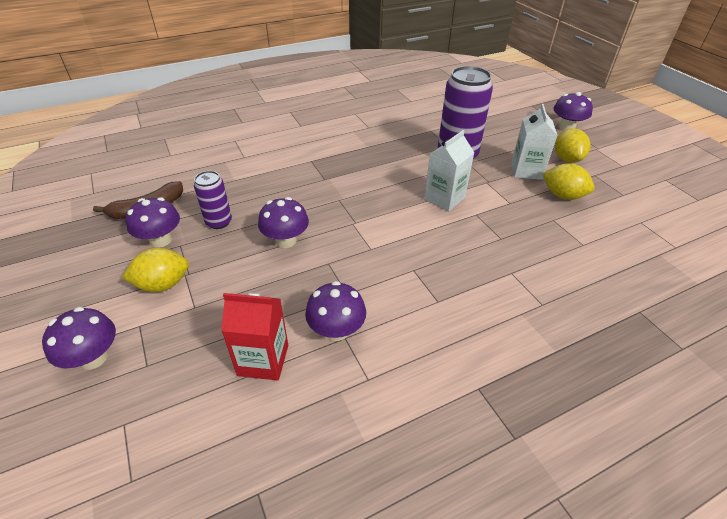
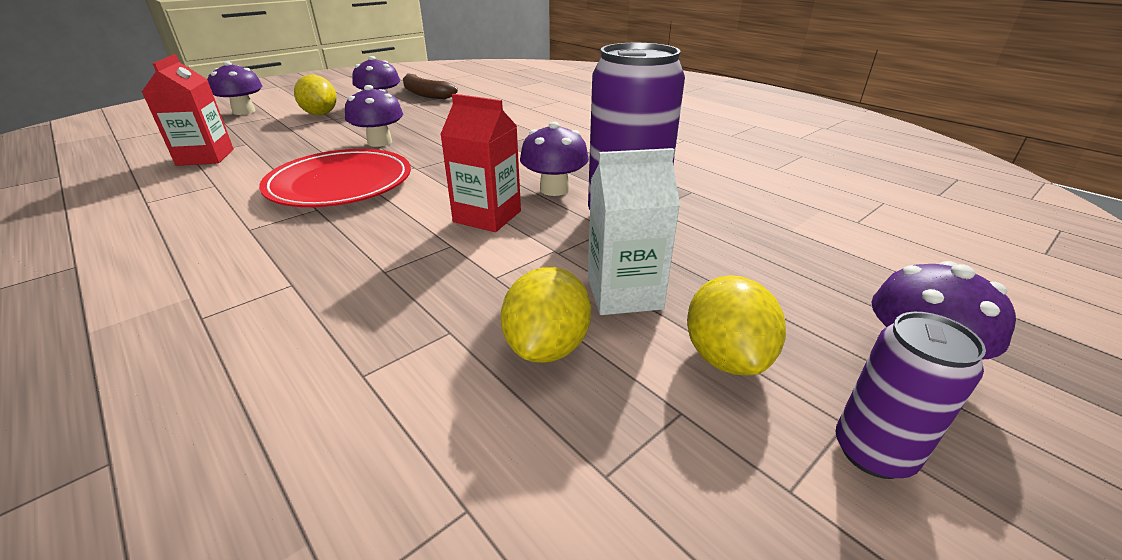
camera: 75 degrees right, 10 degrees down
(219, 222) = (409, 116): purple can -> purple can (873, 452)
(336, 330) = (227, 180): purple mushroom -> purple mushroom (554, 189)
(371, 260) = (340, 183): none -> red plate
(444, 198) = (487, 216): white carton -> red carton
(567, 159) = (726, 357): yellow lemon -> yellow lemon turned 75 degrees counterclockwise

